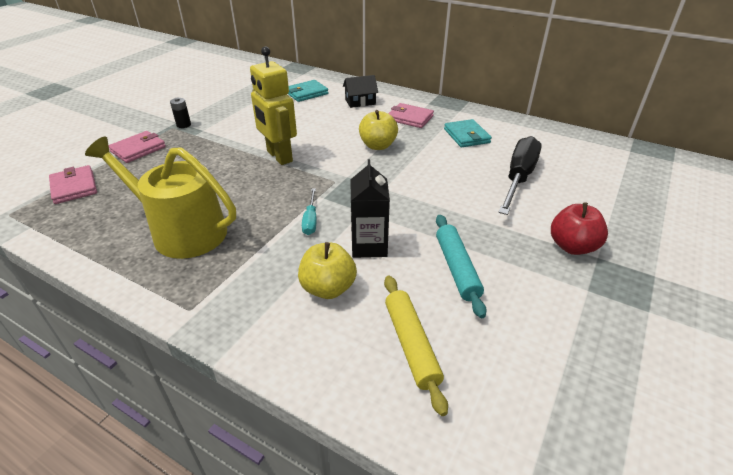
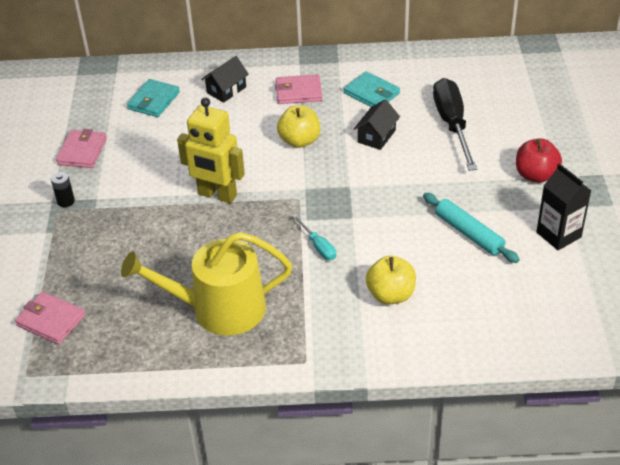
camera: 30 degrees left, 5 degrees up
(138, 149) = (57, 252): pink wallet -> pink wallet (82, 151)
(369, 246) = (388, 246): black carton -> black carton (558, 235)
(411, 344) = (484, 304): yellow rolling pin -> none
(442, 163) = (376, 136): none -> black house

